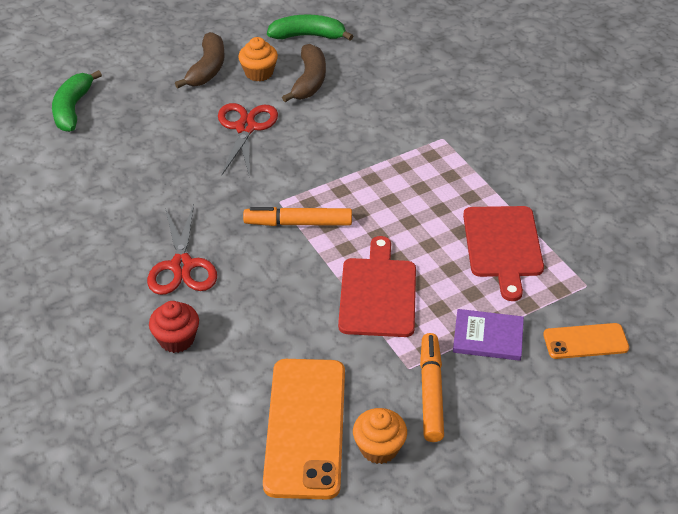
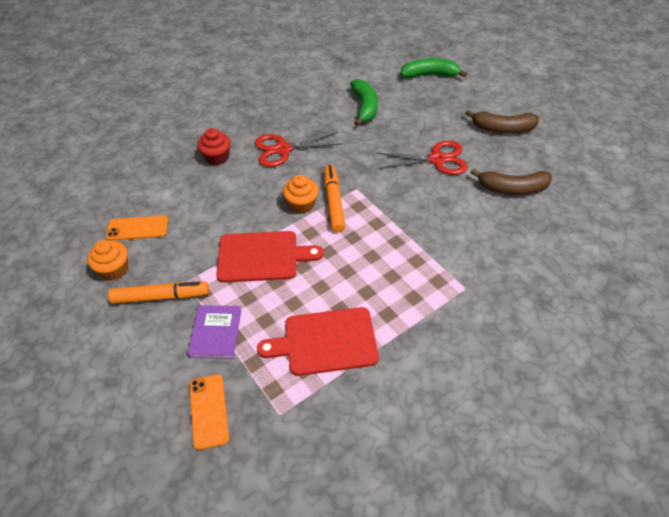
camera: 85 degrees right, 5 degrees up
(259, 73) = (510, 157): orange cupcake -> orange cupcake (302, 204)
(305, 427) = (137, 228): orange phone -> orange phone, size x0.53
(308, 36) = (577, 180): green banana -> green banana (364, 107)

